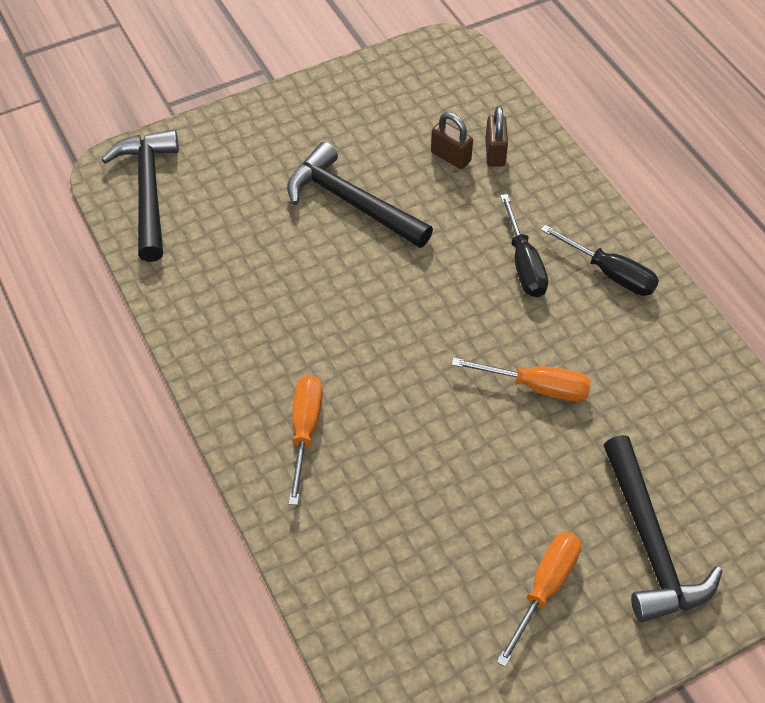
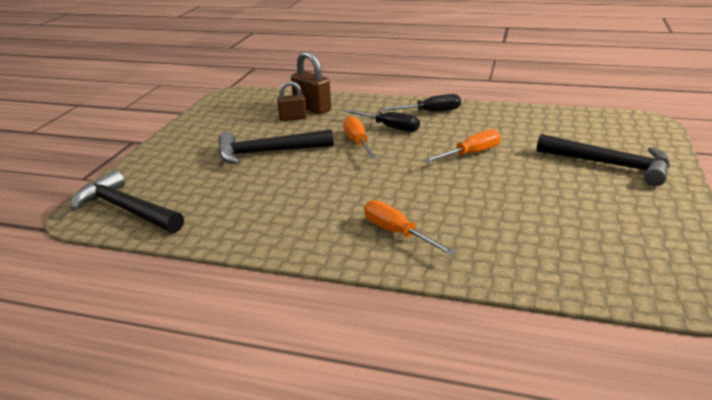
camera: 45 degrees left, 25 degrees down
(495, 153) = (312, 108): brown padlock -> brown padlock, size x1.55
(545, 588) = (610, 204): orange screwdriver -> orange screwdriver (358, 142)

